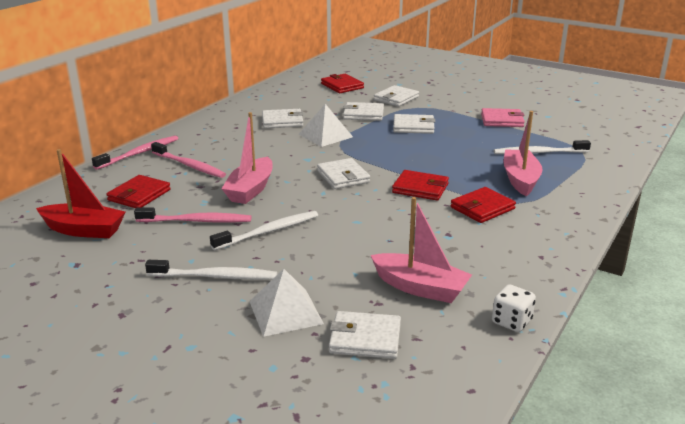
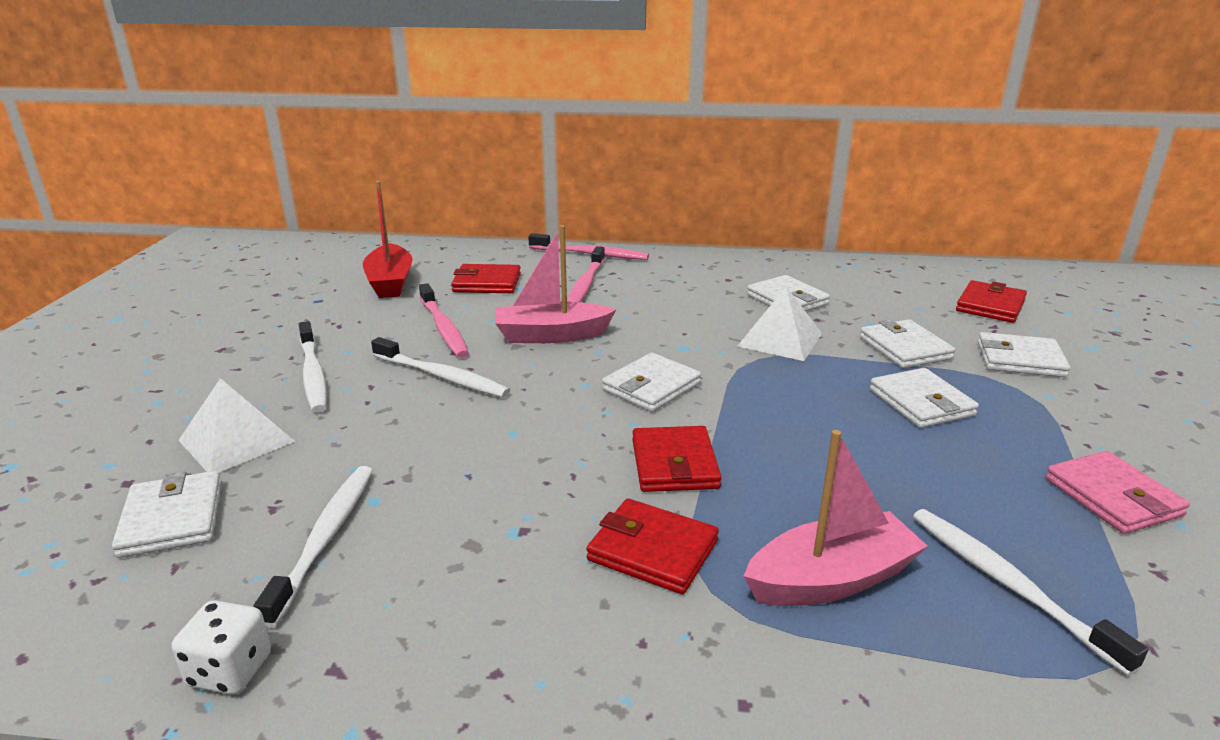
camera: 65 degrees right, 0 degrees up
(420, 288) = (325, 538): pink boat -> white toothbrush

